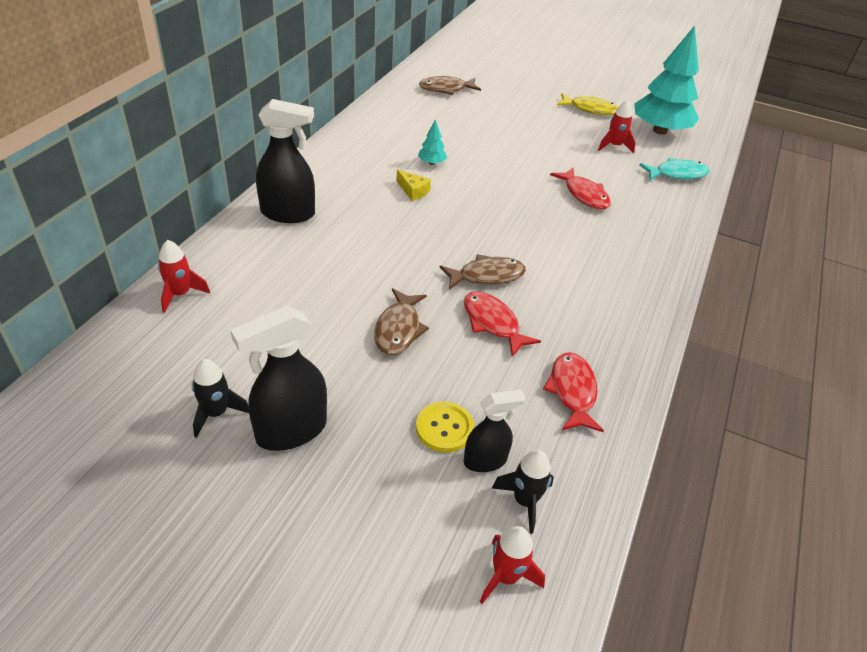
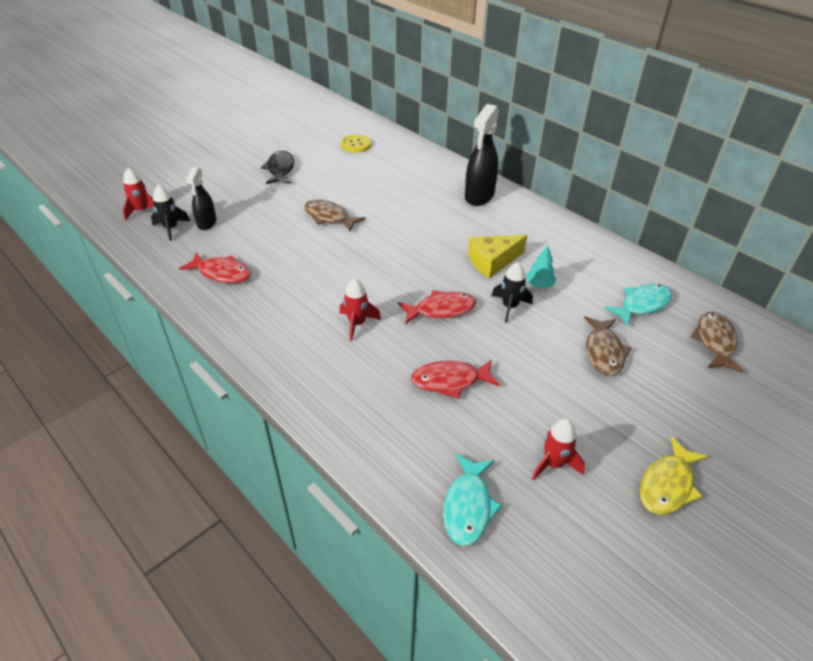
camera: 115 degrees right, 0 degrees up
(180, 294) = (408, 150): red rocket -> red rocket (357, 323)
(216, 413) = (309, 152): black rocket -> black rocket (510, 307)
(291, 430) = (280, 169): black spray bottle -> black fish
(413, 191) = (492, 262): yellow cheese -> yellow cheese, size x1.66
(424, 115) = (642, 304): none -> turquoise fish
(444, 428) = (240, 215): yellow button -> yellow button (356, 145)
(486, 276) = (359, 270): brown fish -> brown fish (603, 352)
(493, 323) = (307, 258): red fish -> red fish (441, 309)
(660, 130) = (596, 555): turquoise tree -> none

